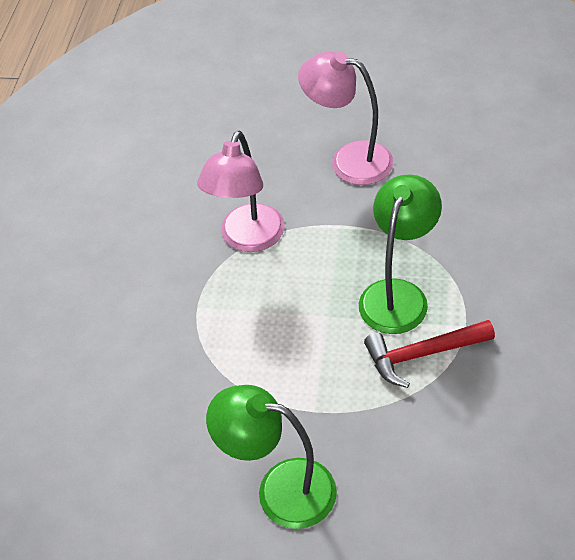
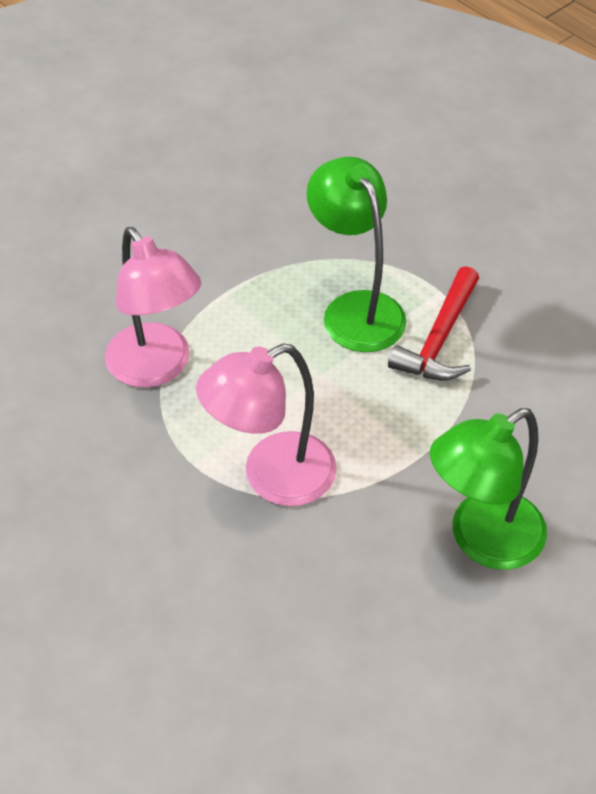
camera: 55 degrees left, 0 degrees up
(349, 160) = (155, 232): pink lamp -> pink lamp (272, 477)

